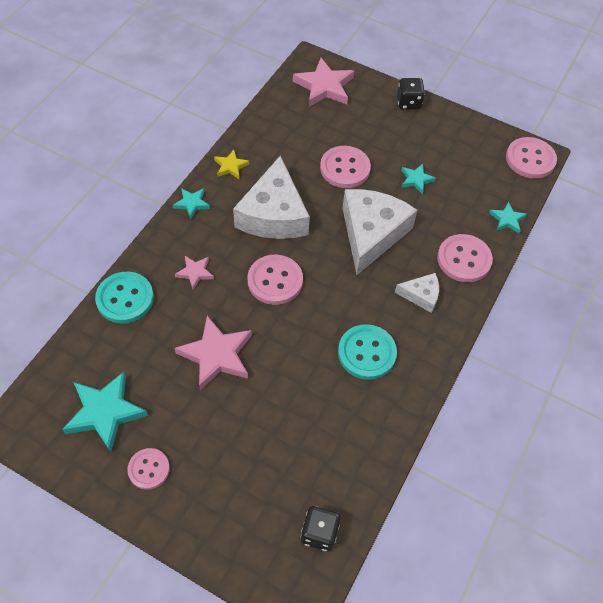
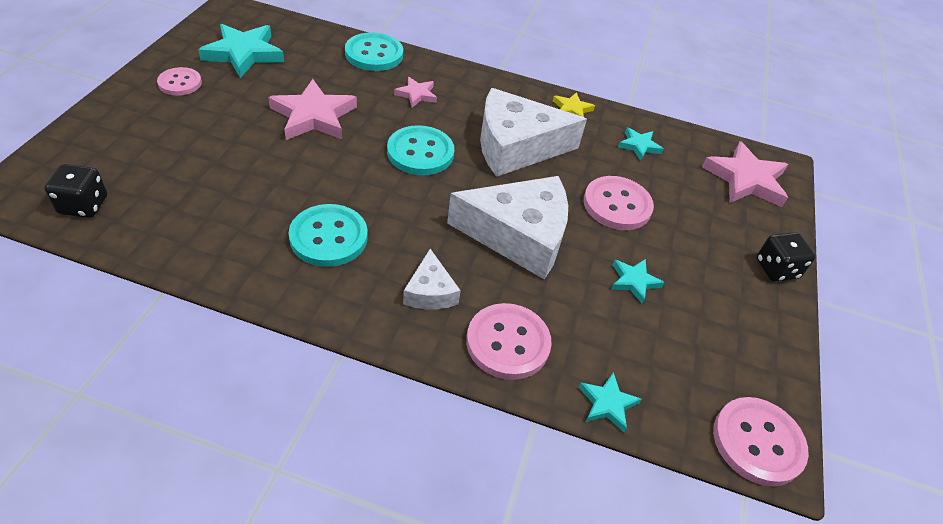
camera: 75 degrees right, 10 degrees down
(192, 204) = (507, 86): turquoise star -> turquoise star (639, 146)
(275, 281) = (420, 153): pink button -> turquoise button

